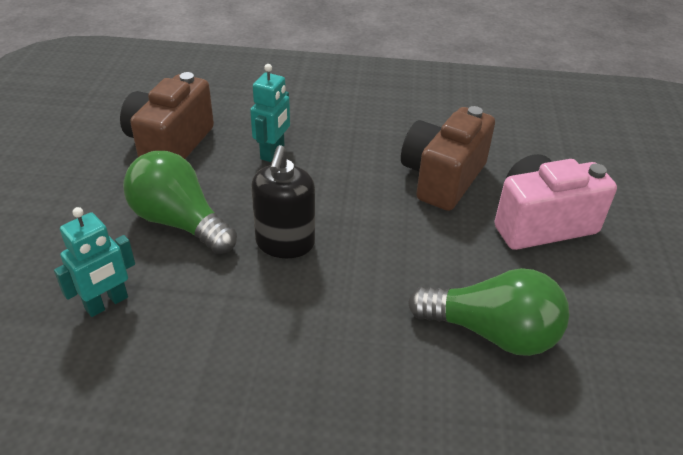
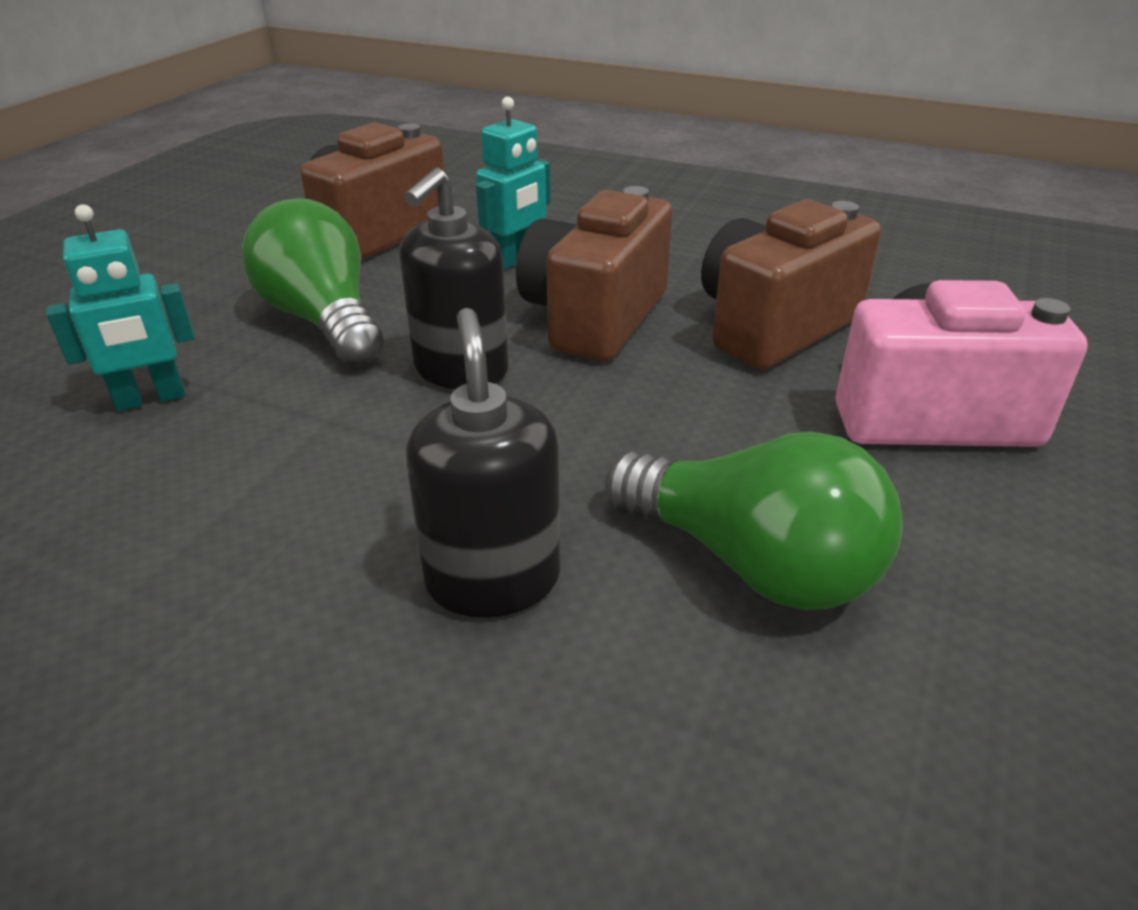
camera: 20 degrees right, 5 degrees down
(342, 190) = (594, 318): none -> brown camera
(373, 373) = (493, 579): none -> black soap dispenser

